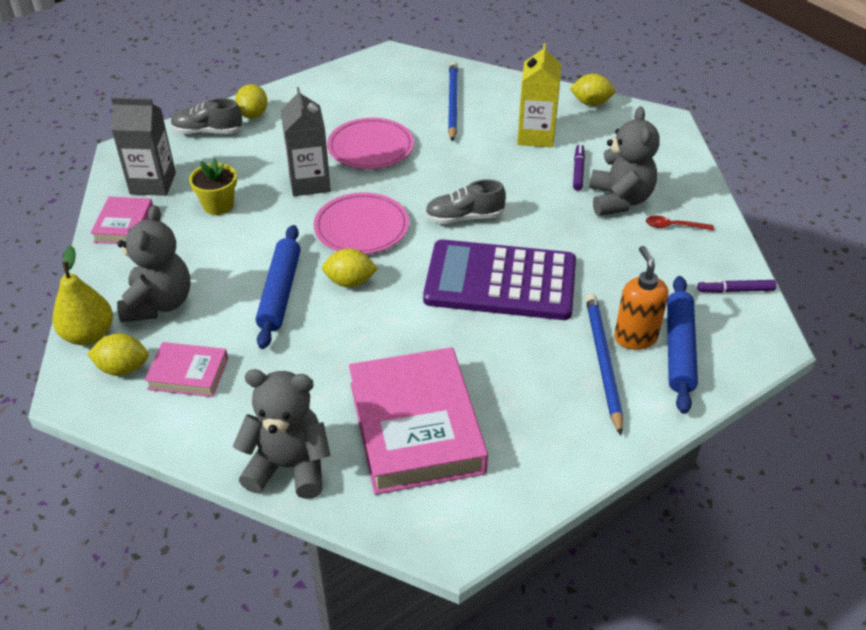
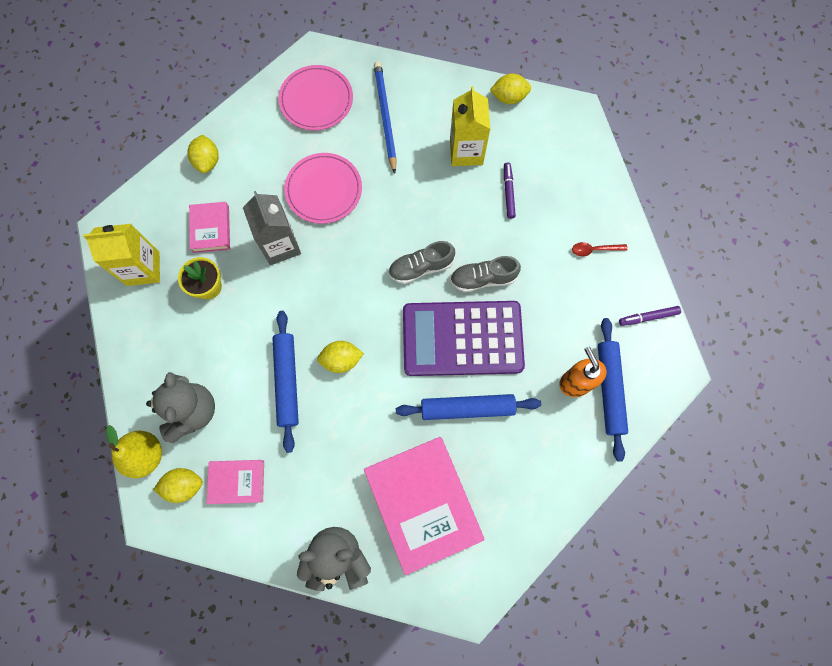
camera: 10 degrees left, 30 degrees up
(124, 225) = (134, 325): pink book -> pink book (211, 229)
(153, 183) = (143, 268): grey carton -> yellow carton
(208, 132) = (172, 192): grey shoe -> grey shoe (483, 278)
(361, 227) = (337, 294): pink plate -> pink plate (316, 100)
(493, 343) = (467, 408): none -> blue rolling pin
(603, 362) = (553, 413): blue pencil -> none
(619, 200) = (547, 224): grey teddy bear -> none

